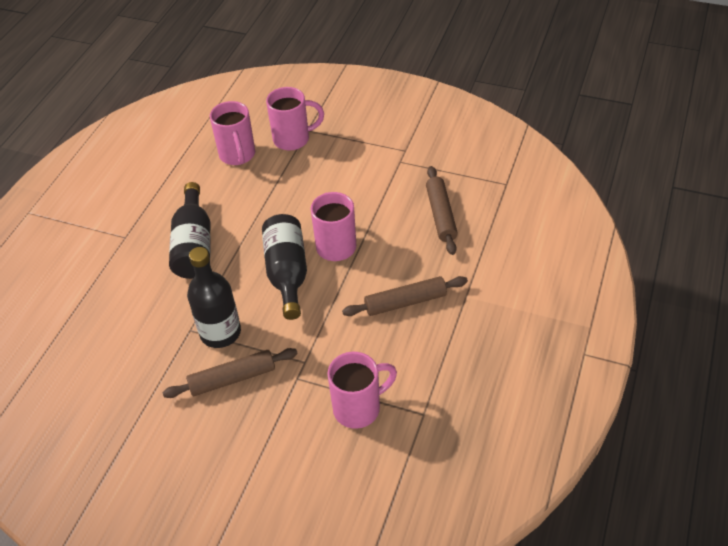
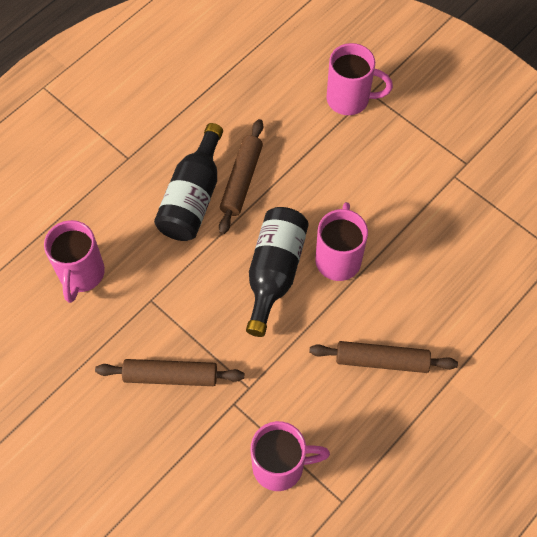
camera: 20 degrees right, 15 degrees up
(220, 332) = (179, 316): black bottle -> none
(237, 155) = (282, 98): pink mug -> pink mug (81, 274)
(441, 215) = (468, 266): brown rolling pin -> brown rolling pin (241, 180)

